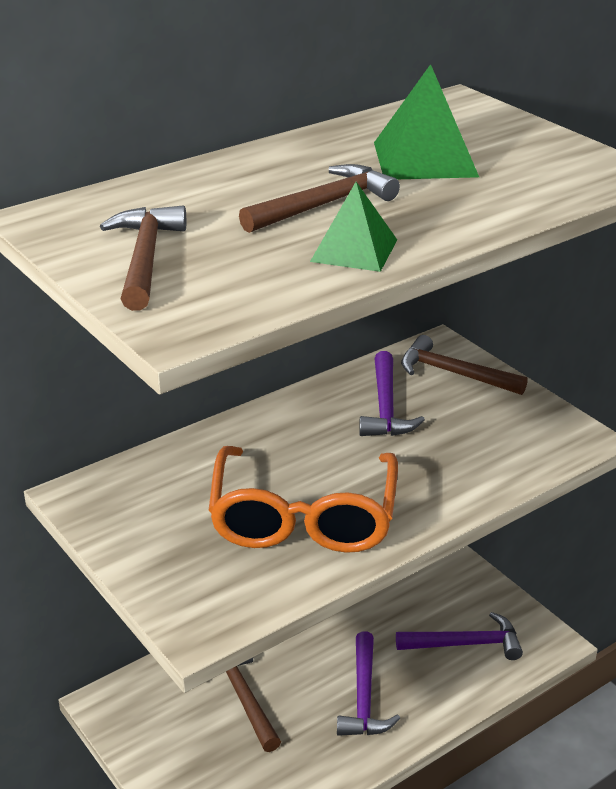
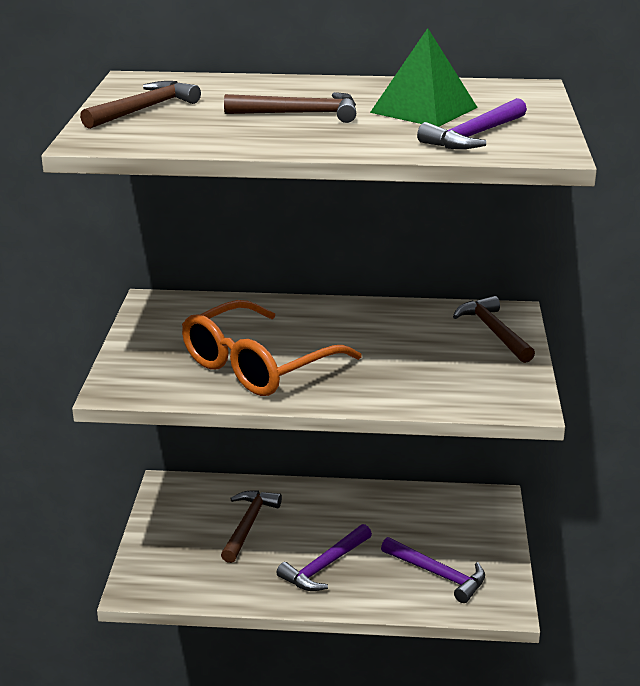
camera: 40 degrees right, 5 degrees down
(354, 250) = (264, 138): green pyramid -> none
(386, 407) = (410, 331): purple hammer -> purple hammer (474, 136)

